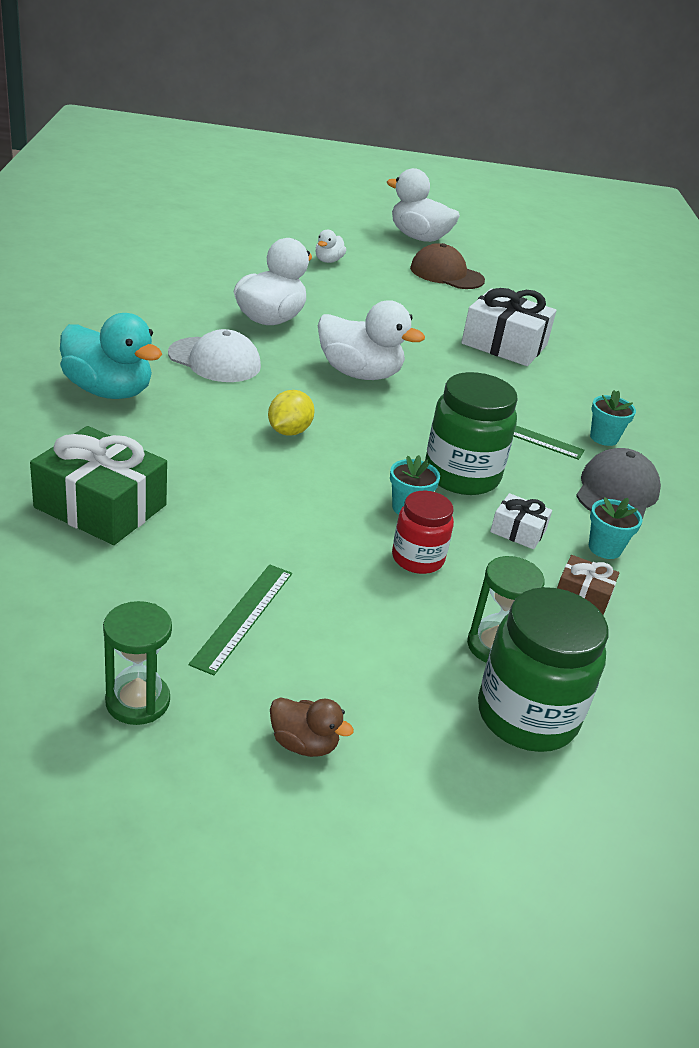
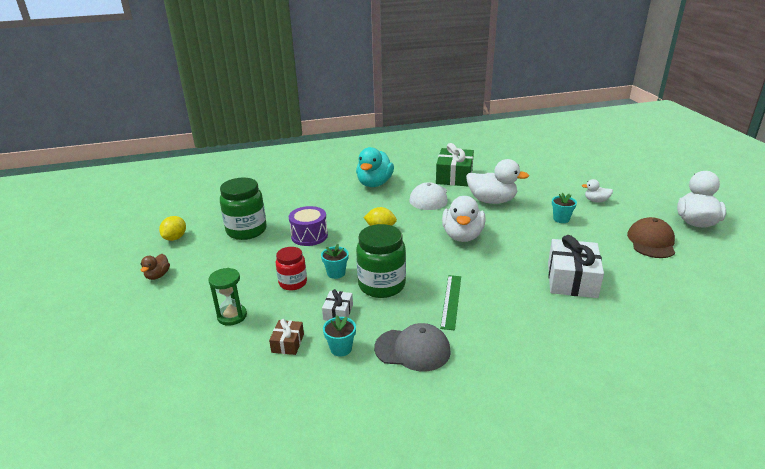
camera: 80 degrees right, 5 degrees down
(100, 506) = (287, 203): green gift -> green gift (454, 176)
(137, 701) = (175, 238): green hourglass -> yellow lemon
(243, 617) = (230, 247): green ruler -> none
(263, 508) = (309, 236): none -> purple drum
(527, 715) = (183, 332): green jar -> green jar (246, 230)
(604, 438) = (482, 338): turquoise flower pot -> turquoise flower pot (561, 219)

